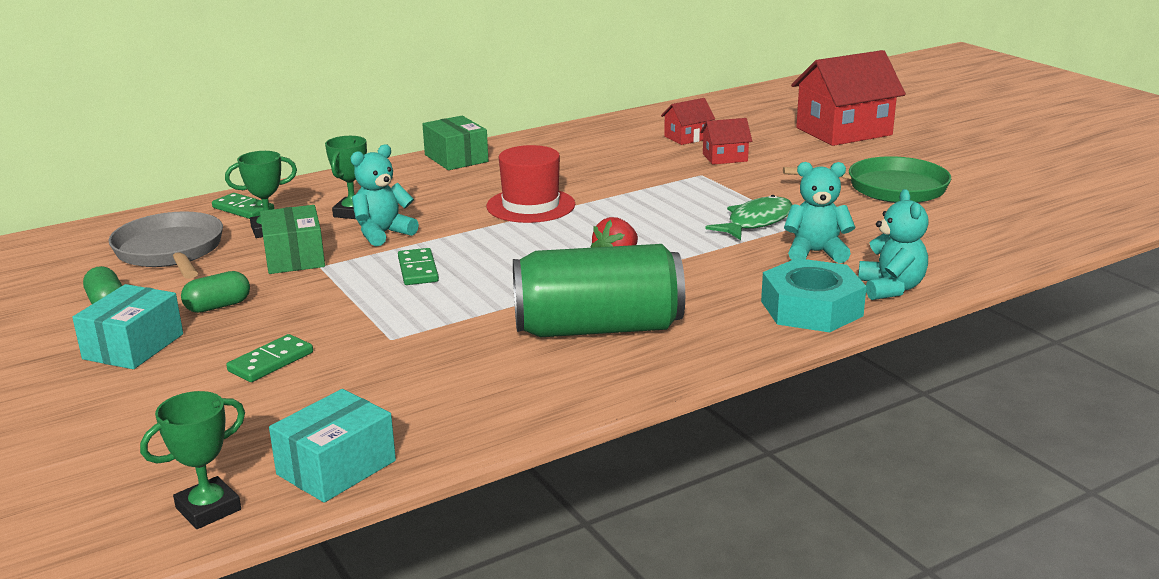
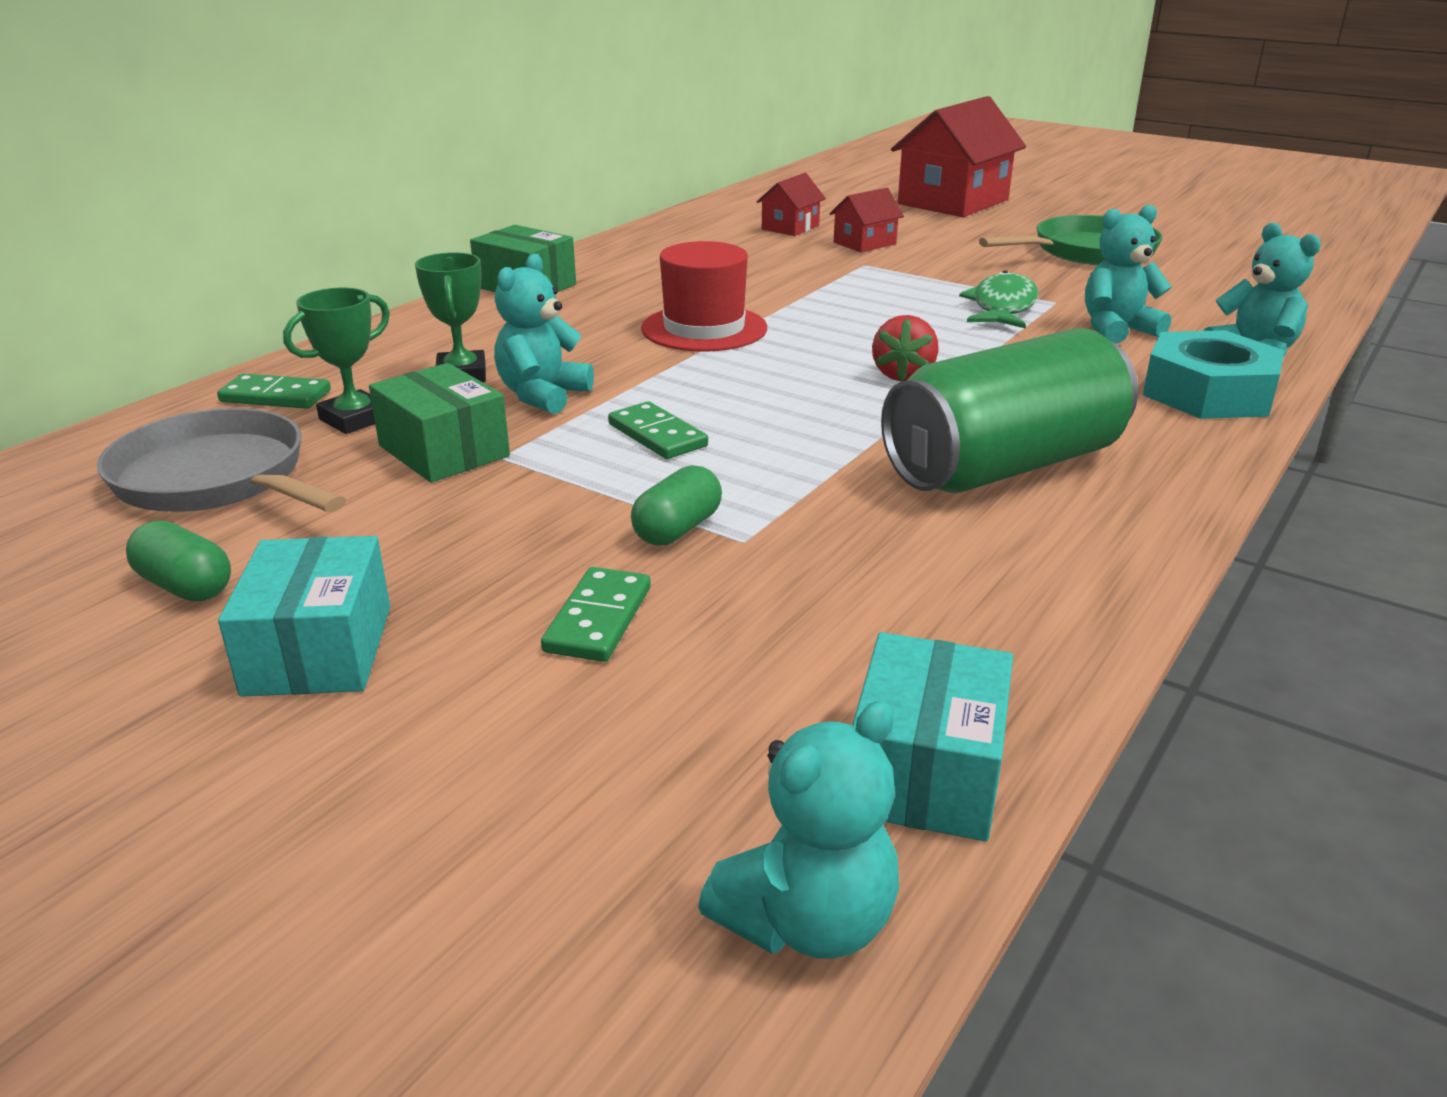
camera: 25 degrees left, 5 degrees up
(208, 509) = (807, 921): green trophy -> turquoise teddy bear
(218, 306) = (401, 549): green capsule -> green capsule (677, 529)

